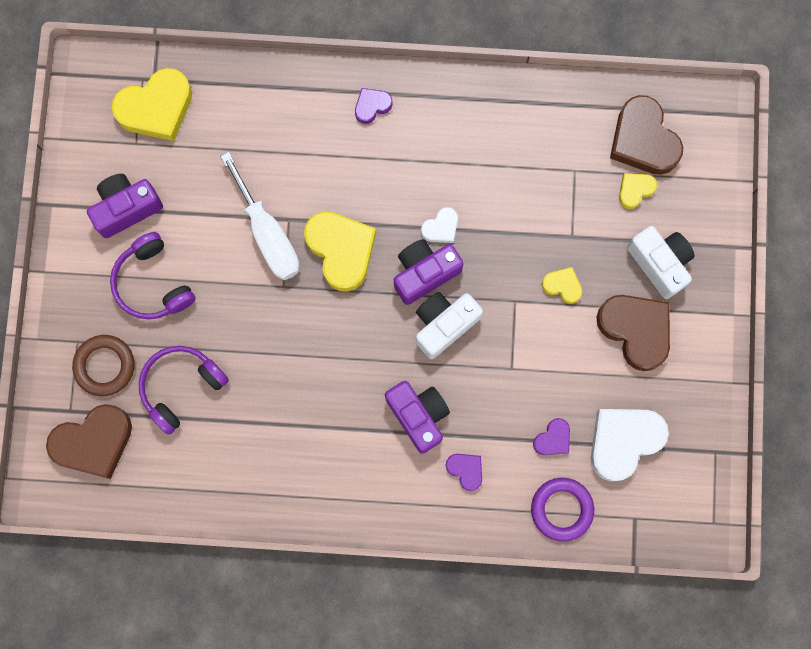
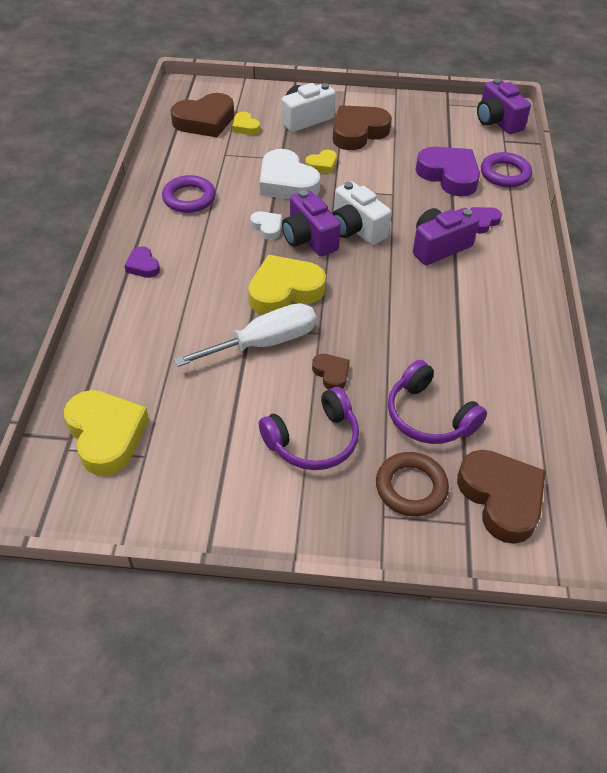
camera: 90 degrees left, 30 degrees down
(126, 208) = (223, 465): purple camera -> purple camera (497, 121)
(230, 298) = (331, 374): none -> brown heart
(487, 139) = (189, 198): none -> purple ring
(553, 439) = (449, 175): purple heart -> purple heart, size x2.00
(562, 286) = (322, 165): yellow heart -> yellow heart turned 150 degrees counterclockwise
(623, 441) = (446, 142): white heart -> white heart (286, 182)

